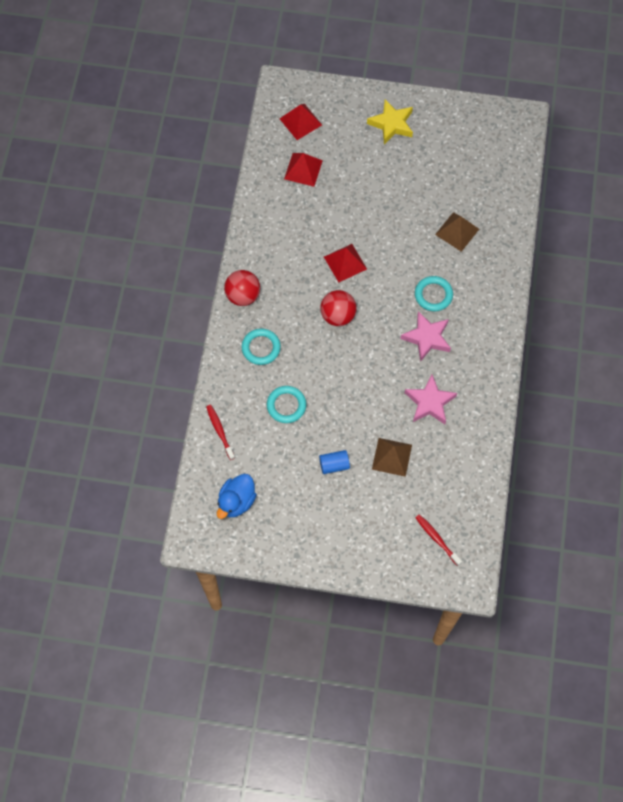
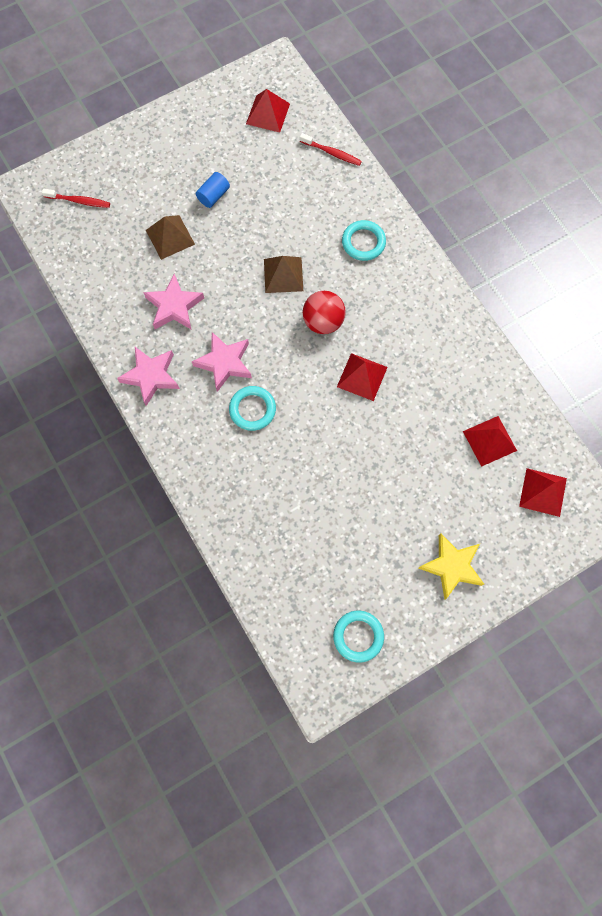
camera: 140 degrees right, 5 degrees up
(236, 501) = (268, 113): blue duck -> red pyramid
(243, 295) = (423, 275): red ball -> none
(286, 405) = (296, 212): turquoise ring -> turquoise ring (358, 636)
(457, 231) = (283, 495): brown pyramid -> brown pyramid (283, 275)
(483, 366) = (151, 376): none -> pink star

